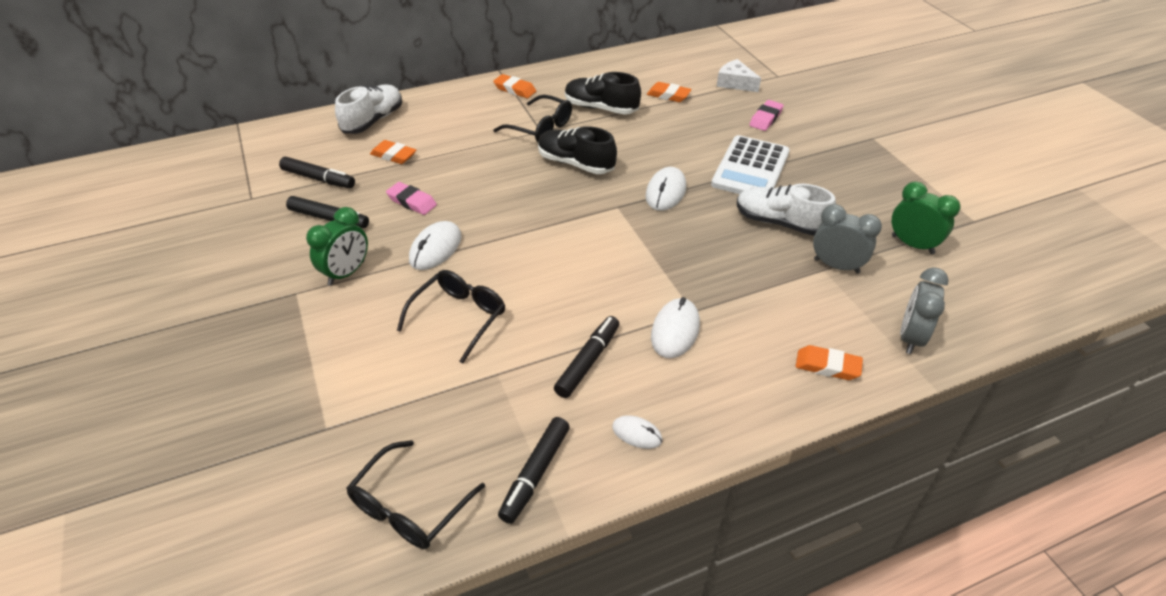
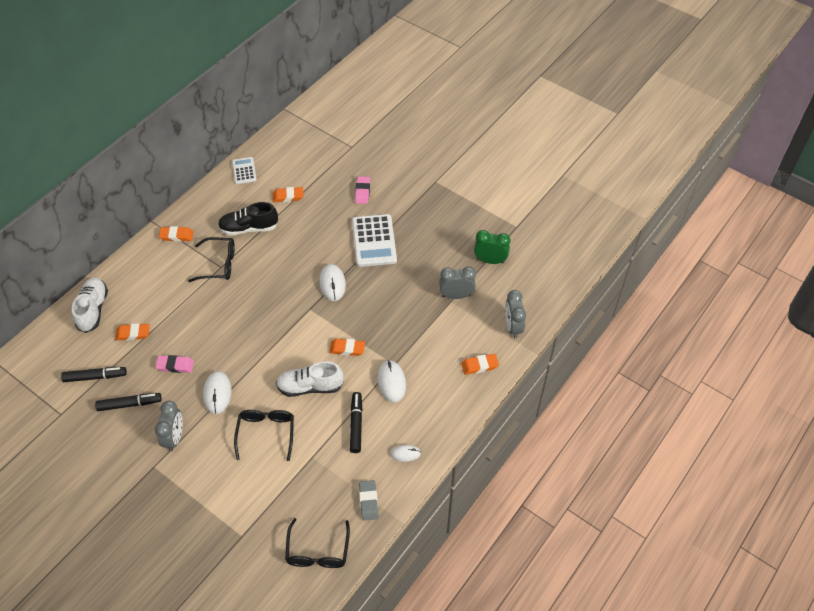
camera: 30 degrees left, 10 degrees up
(346, 273) = (174, 437): green clock -> grey clock
(535, 474) = (368, 501): black marker -> grey eraser
(575, 163) = (262, 285): black shoe -> none
(633, 60) = (244, 171): none -> white calculator
(637, 267) = (347, 349): none -> orange eraser
(735, 83) = (326, 165): white cheese -> none
(780, 223) = (411, 277): white shoe -> white shoe (310, 387)

